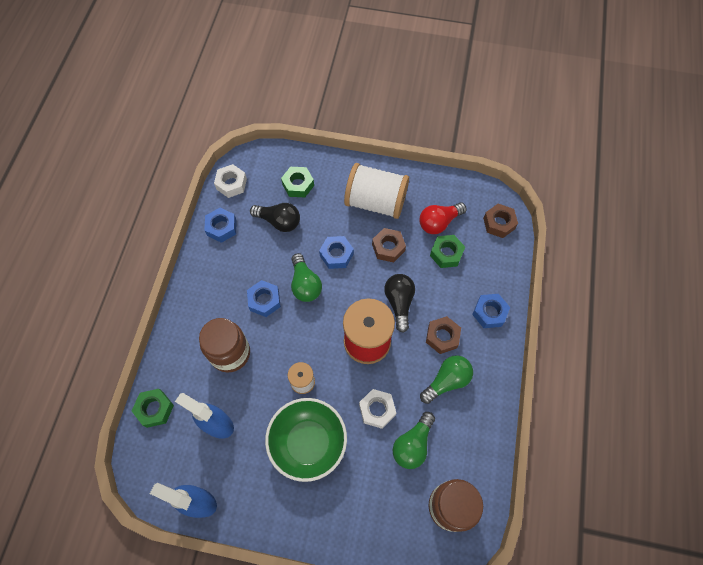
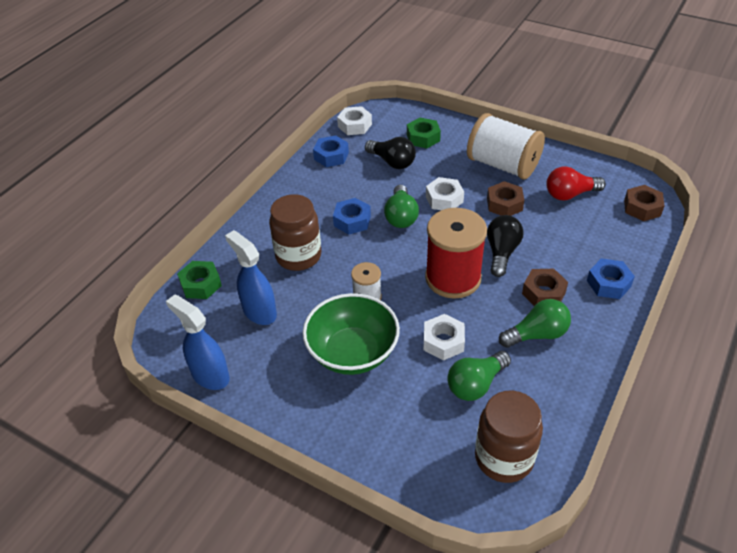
camera: 20 degrees right, 20 degrees down
(336, 255) = (444, 199): blue nut -> white nut
(446, 254) = (570, 222): green nut -> none

